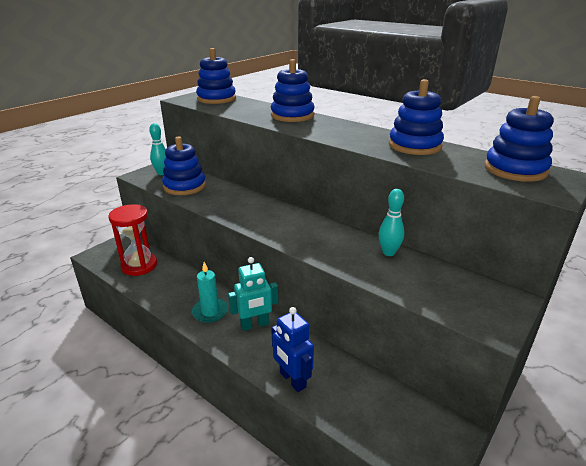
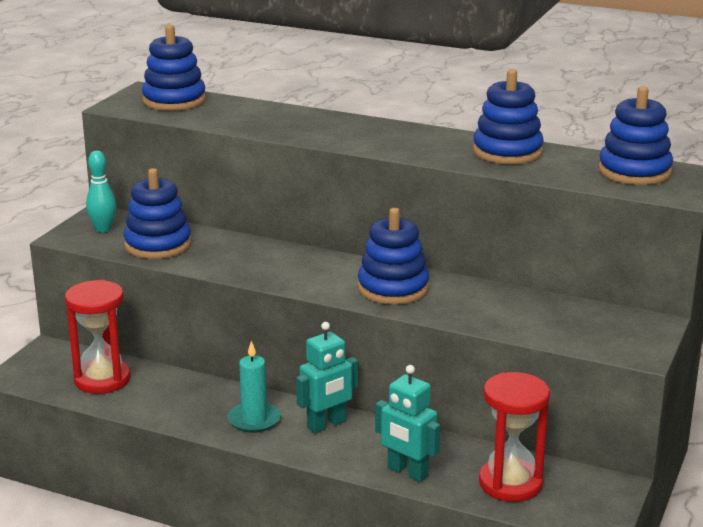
camera: 15 degrees left, 5 degrees down
(292, 115) = (316, 120): blue stacking toy -> blue stacking toy (393, 288)
(292, 380) = (407, 472): blue robot -> turquoise robot
(367, 409) = (510, 483): none -> red hourglass
(388, 252) = (497, 295): turquoise bowling pin -> none

